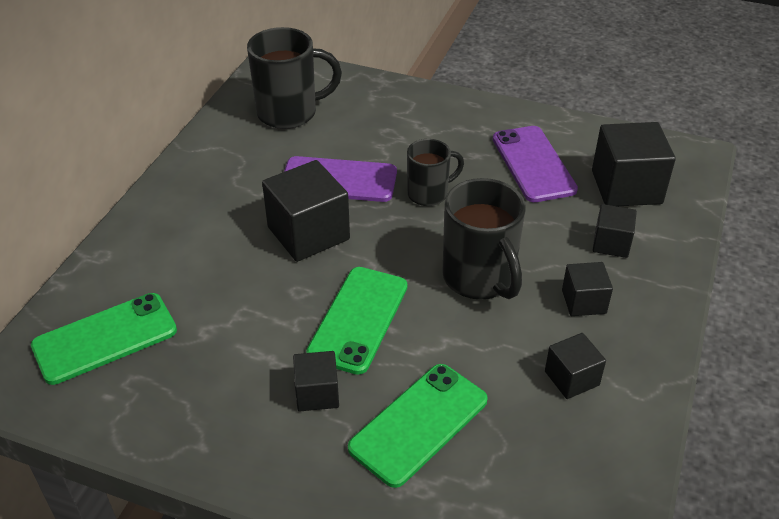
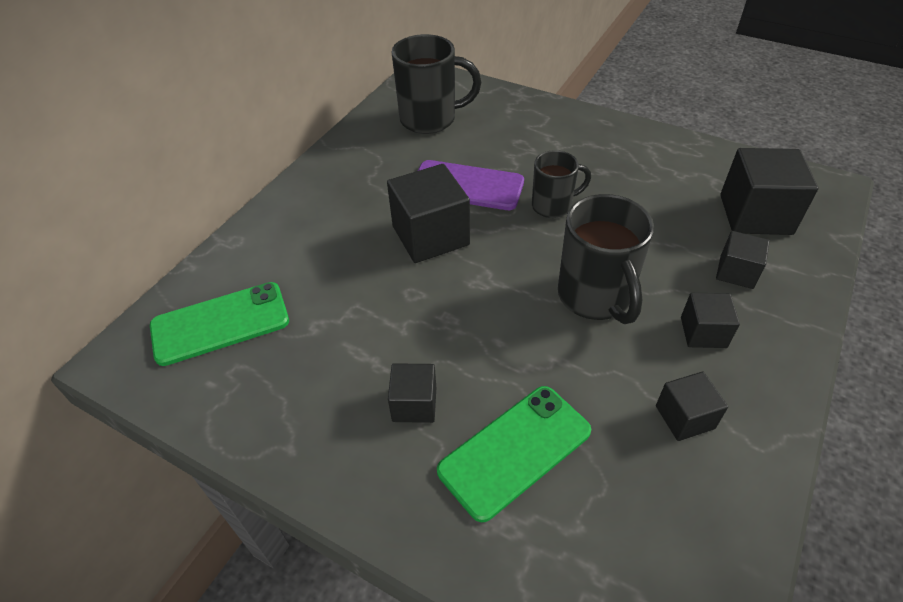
camera: 10 degrees right, 5 degrees up
(358, 319) = (467, 328): green phone -> none
(533, 164) = (660, 184): purple phone -> none

